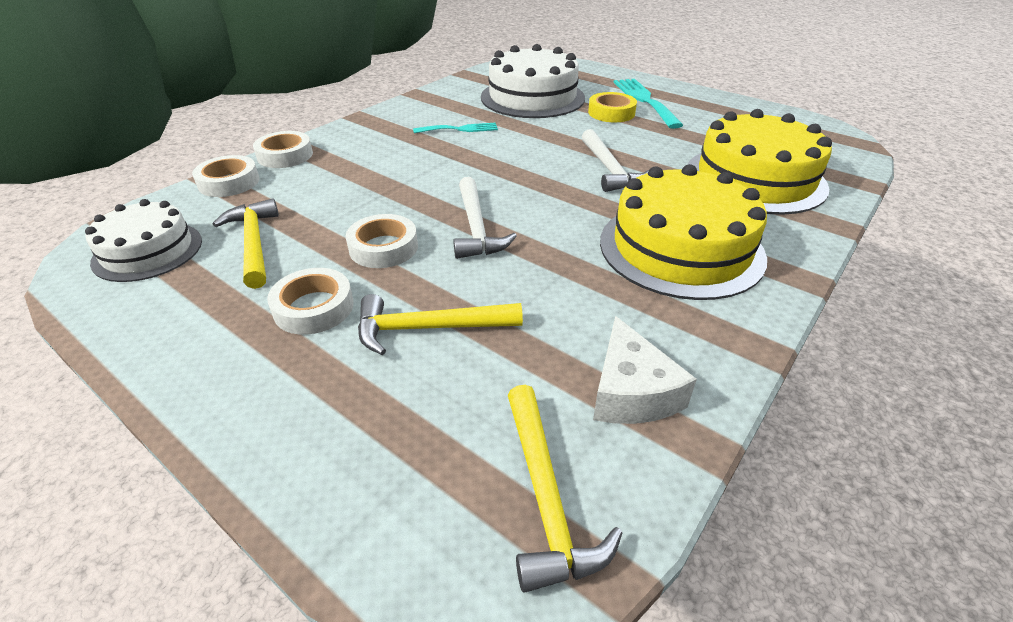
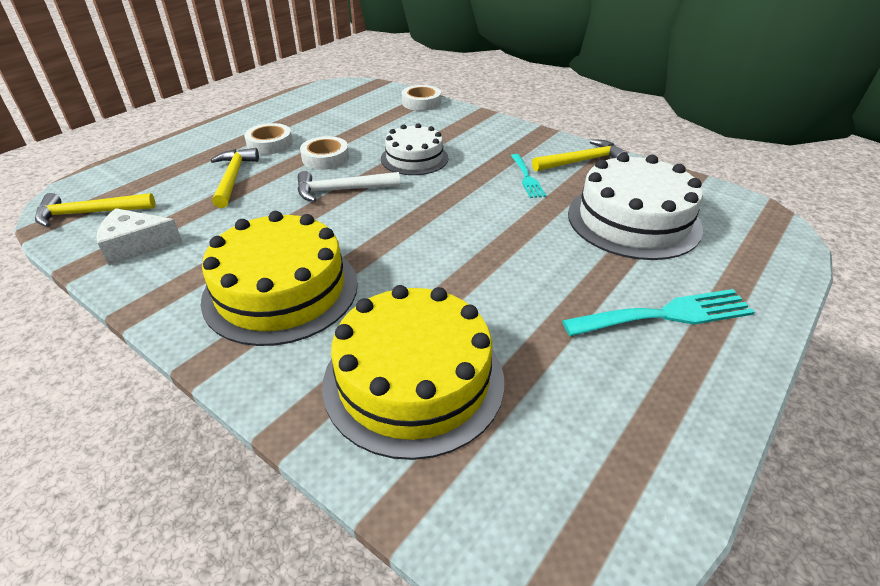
camera: 90 degrees right, 0 degrees up
(148, 251) = (342, 96): white cake -> white cake (414, 158)
(254, 243) = (342, 120): yellow hammer -> yellow hammer (582, 161)
(285, 155) = (463, 113): white tape -> none
(609, 169) = (440, 263): white hammer -> none
(611, 113) = (604, 278): yellow tape -> none

